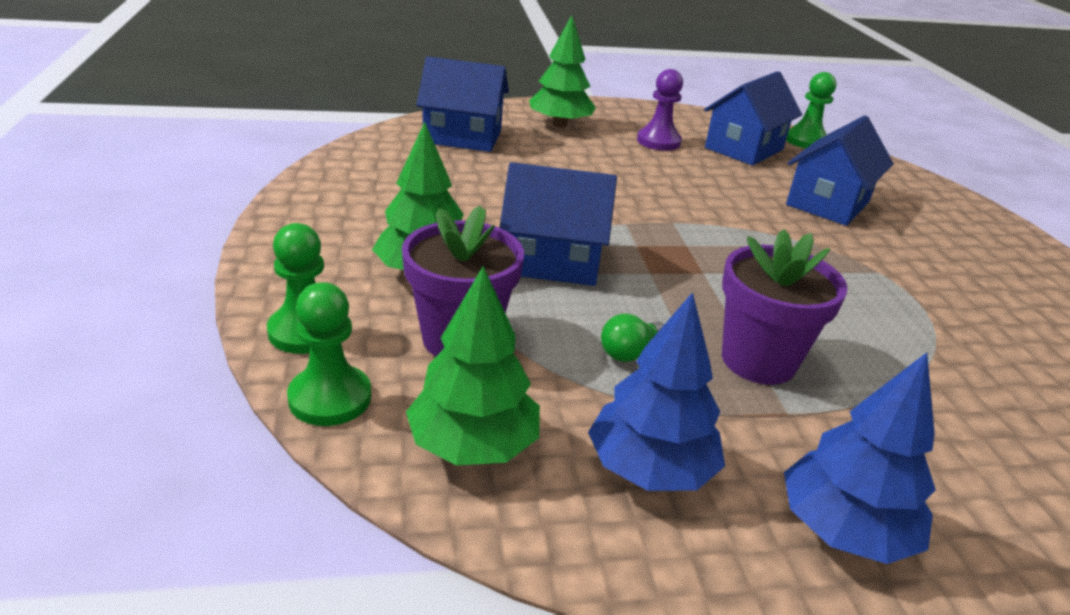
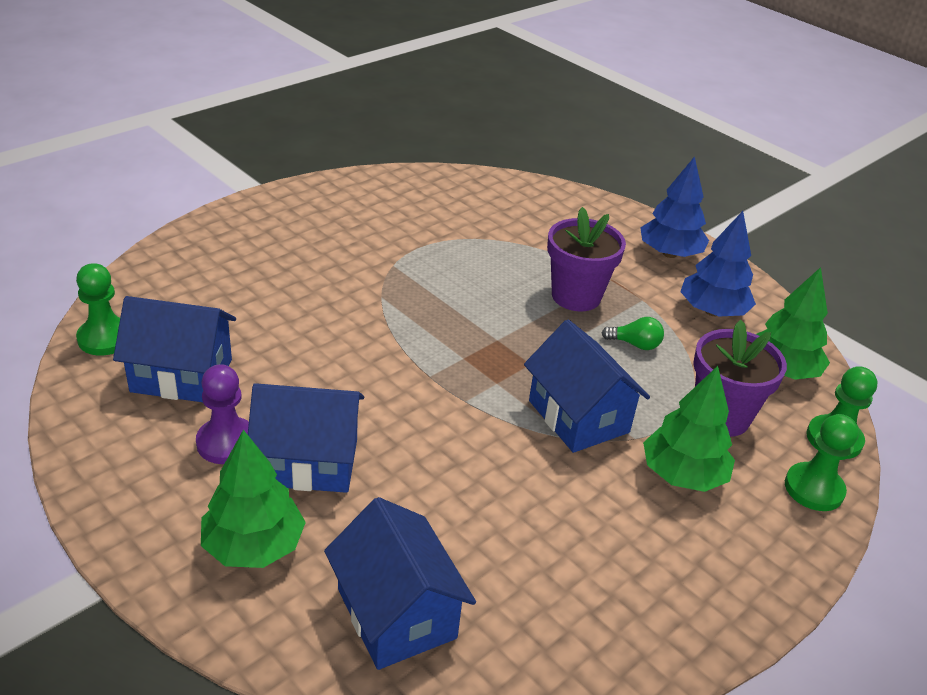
camera: 125 degrees left, 5 degrees up
(827, 203) = (283, 302): blue house -> blue house (308, 462)

